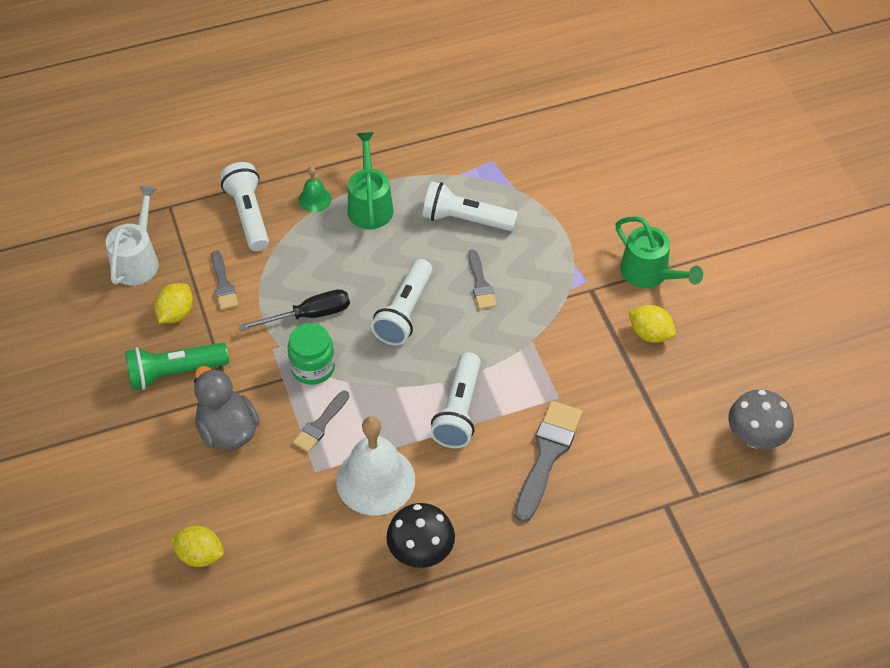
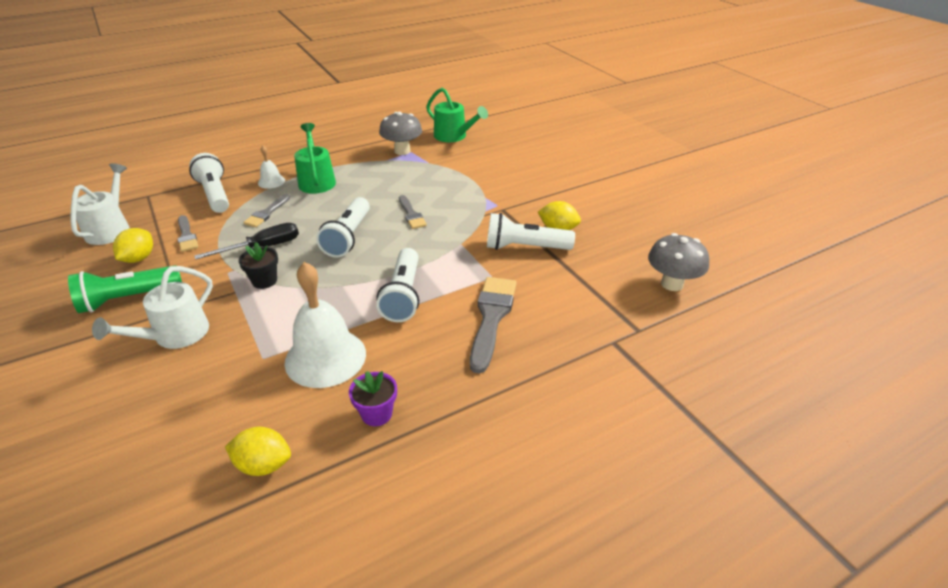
camera: 10 degrees left, 15 degrees down
(200, 555) = (123, 451): yellow lemon -> yellow lemon (263, 465)
(228, 430) = (174, 336): grey duck -> white watering can
(313, 367) = (264, 281): green jar -> black flower pot
(314, 199) = (271, 181): green bell -> white bell
(320, 424) = (270, 320): grey brush -> grey brush (267, 213)
(421, 552) = (376, 414): black mushroom -> purple flower pot
(465, 219) = (394, 181): white flashlight -> white flashlight (524, 247)
(481, 158) = (402, 151): none -> grey mushroom
(649, 274) = (546, 196): green watering can -> green watering can (454, 136)

